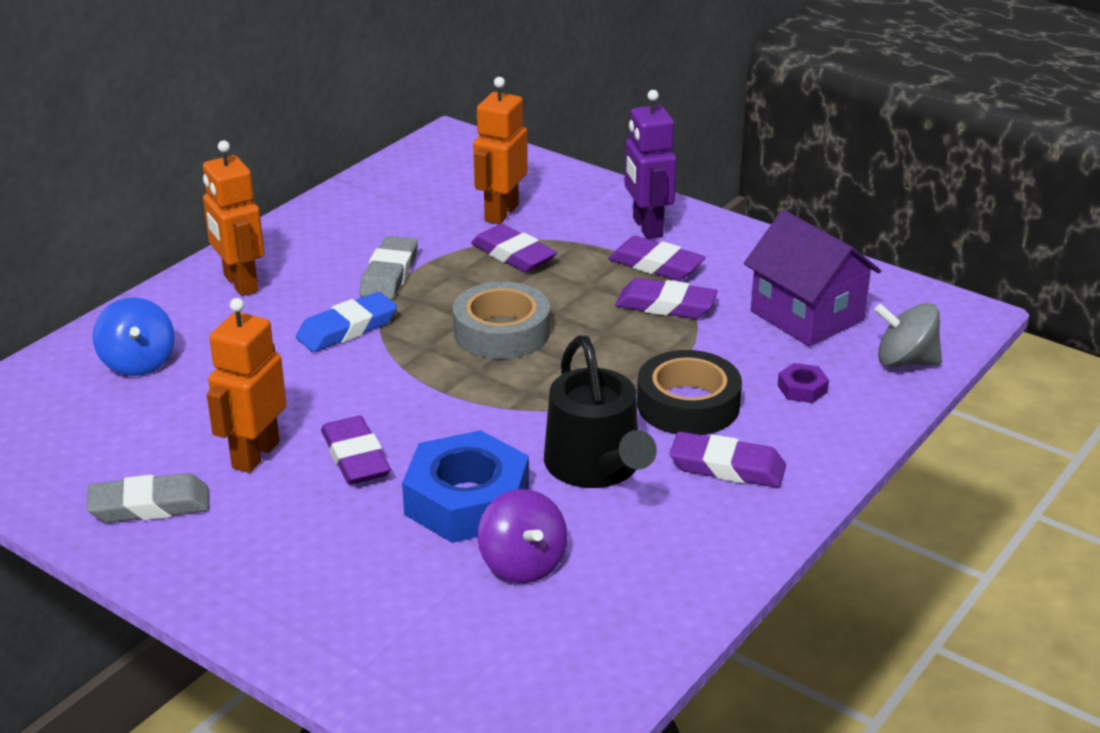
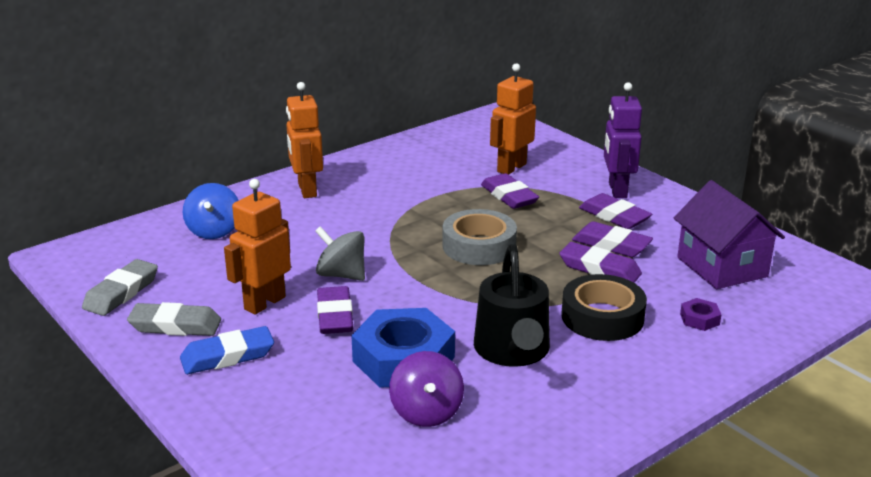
camera: 15 degrees right, 5 degrees down
(347, 329) = (367, 229): blue eraser -> blue eraser (227, 356)
(389, 274) = (413, 197): grey eraser -> grey eraser (121, 293)
(727, 467) = (617, 367): purple eraser -> purple eraser (599, 269)
(905, 361) = (793, 311): grey spinning top -> grey spinning top (341, 275)

